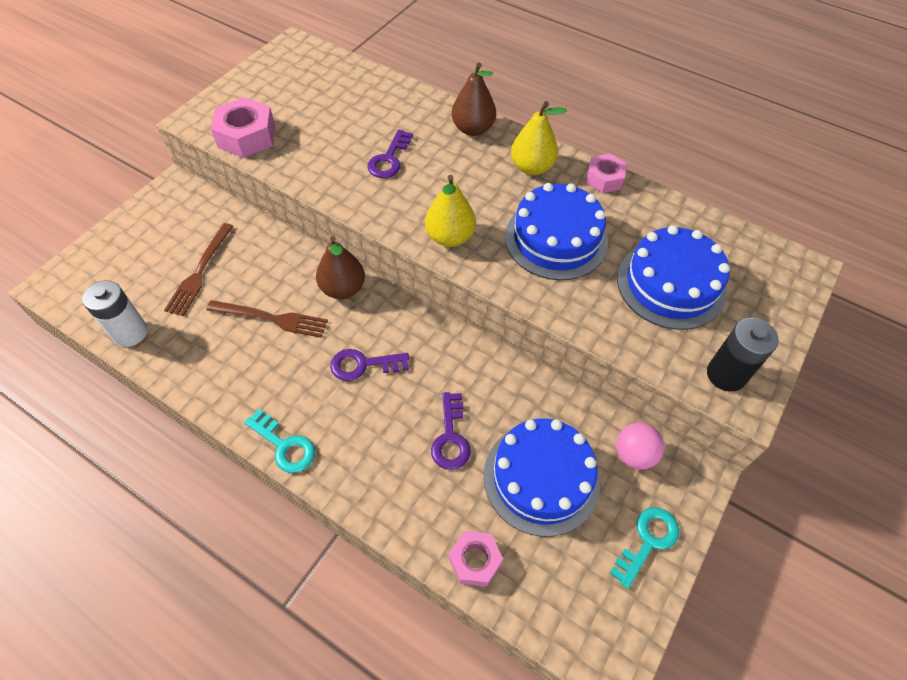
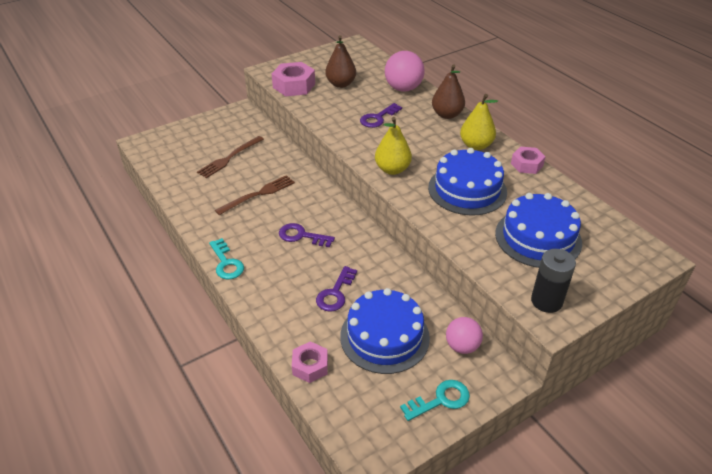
camera: 25 degrees right, 15 degrees down
(130, 332) = (171, 178): white battery -> none
(271, 318) = (258, 194): brown fork -> brown fork turned 75 degrees counterclockwise
(343, 289) = (313, 191): brown pear -> brown pear (341, 84)
(397, 102) = (403, 88): none -> pink ball

